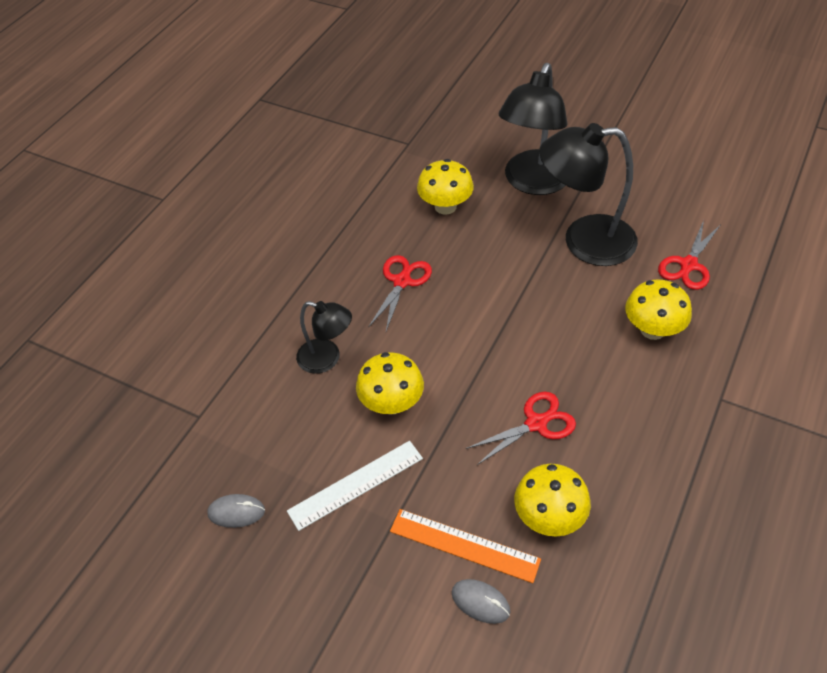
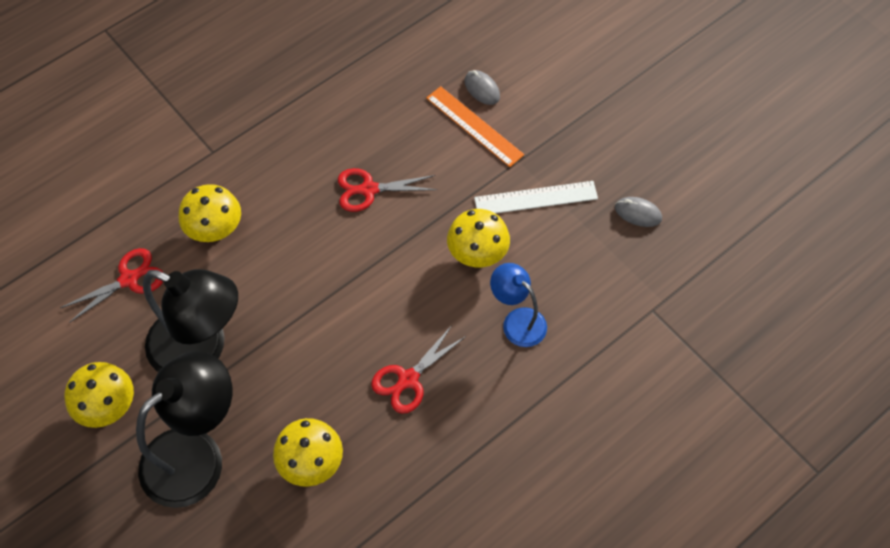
camera: 160 degrees left, 10 degrees up
(327, 359) = (517, 321): black lamp -> blue lamp
(549, 517) = (403, 121): yellow mushroom -> yellow mushroom (108, 407)

